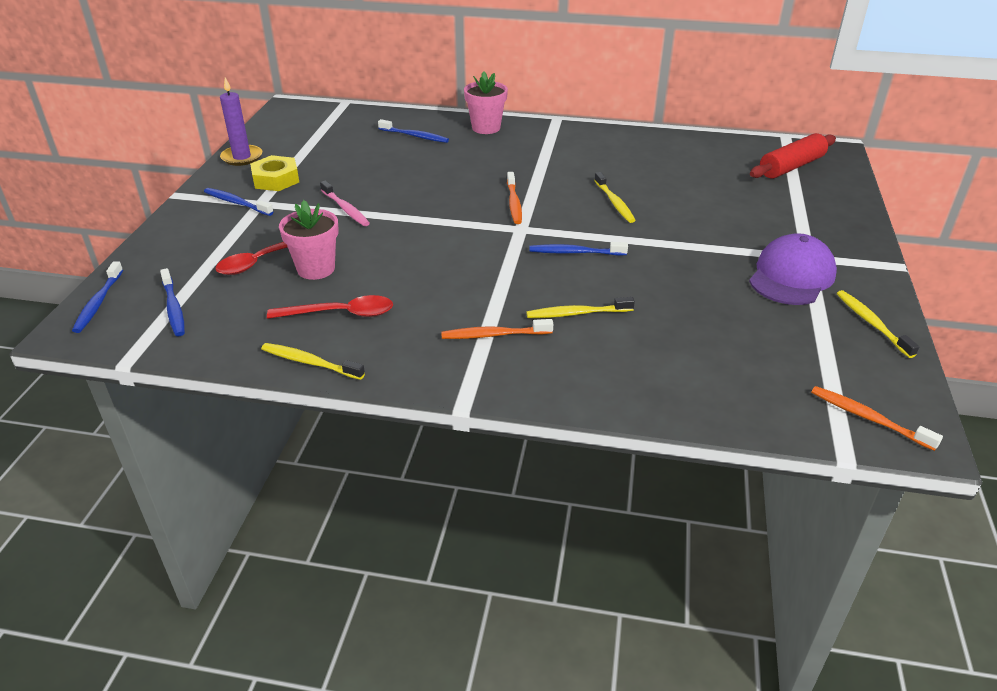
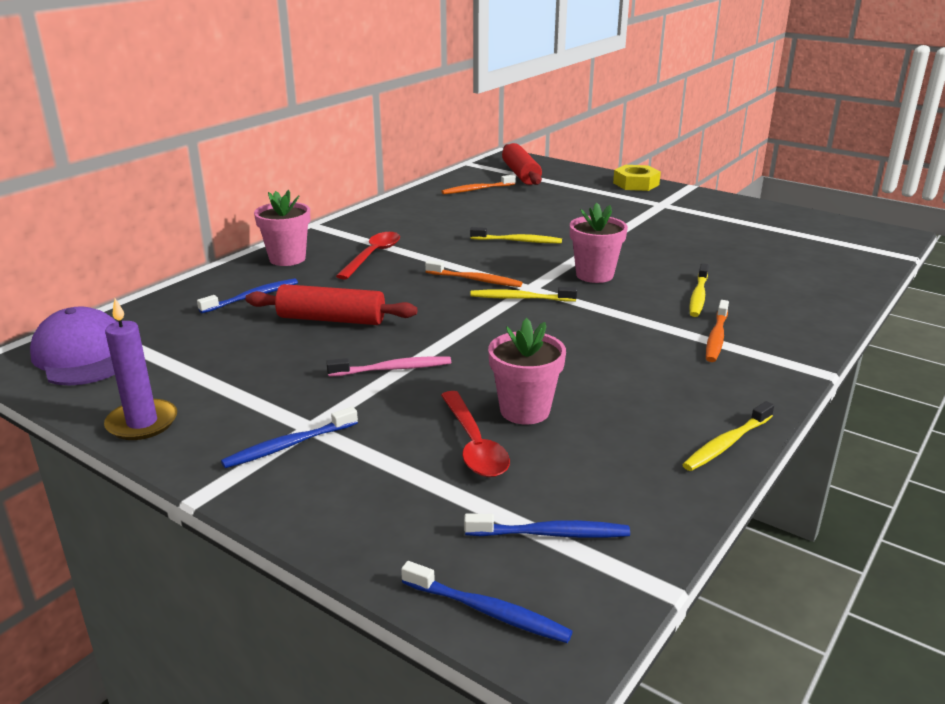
camera: 65 degrees left, 10 degrees down
(276, 179) = (252, 405): yellow nut -> yellow nut (636, 184)
(340, 314) = (635, 410): red spoon -> red spoon (373, 256)
(402, 170) = (331, 319): none -> red rolling pin
(575, 252) = (594, 275): blue toothbrush -> pink flower pot
(791, 276) = (685, 215): purple cap -> purple cap (83, 355)
(868, 418) = (870, 240): orange toothbrush -> orange toothbrush (477, 189)
(871, 323) = (760, 211): yellow toothbrush -> yellow toothbrush (520, 298)

